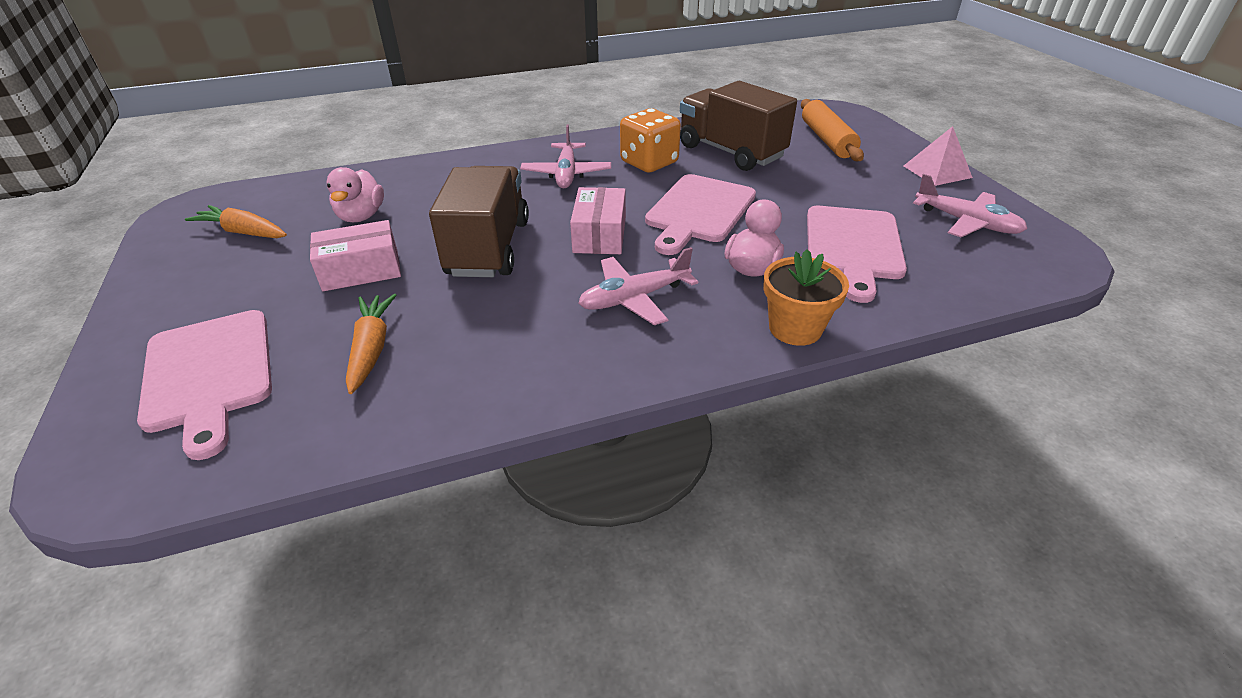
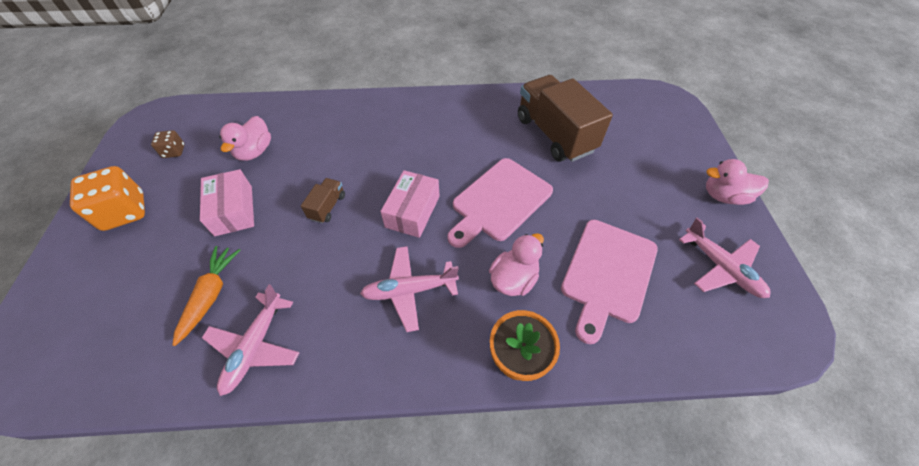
camera: 15 degrees right, 15 degrees up
(209, 374) = (104, 292): pink cutting board -> none
(244, 232) = (174, 151): orange carrot -> brown dice
(361, 270) = (234, 210): pink box -> pink box turned 75 degrees clockwise
(488, 248) = (327, 207): brown truck -> brown truck, size x0.44
(566, 174) = (416, 135): pink plane -> pink plane (255, 346)
(649, 162) = (484, 134): orange dice -> orange dice (124, 212)
(827, 140) = (643, 135): orange rolling pin -> none
(937, 171) = (724, 196): pink pyramid -> pink duck

